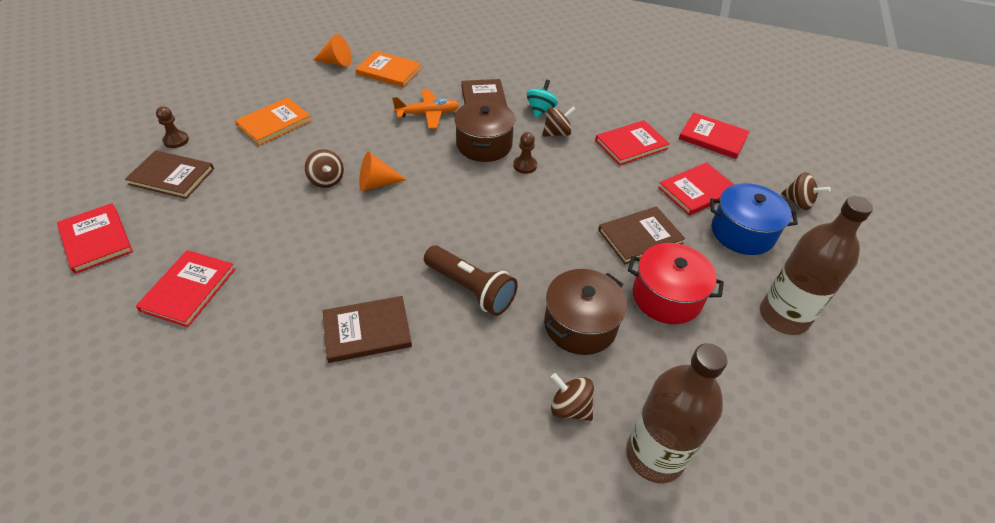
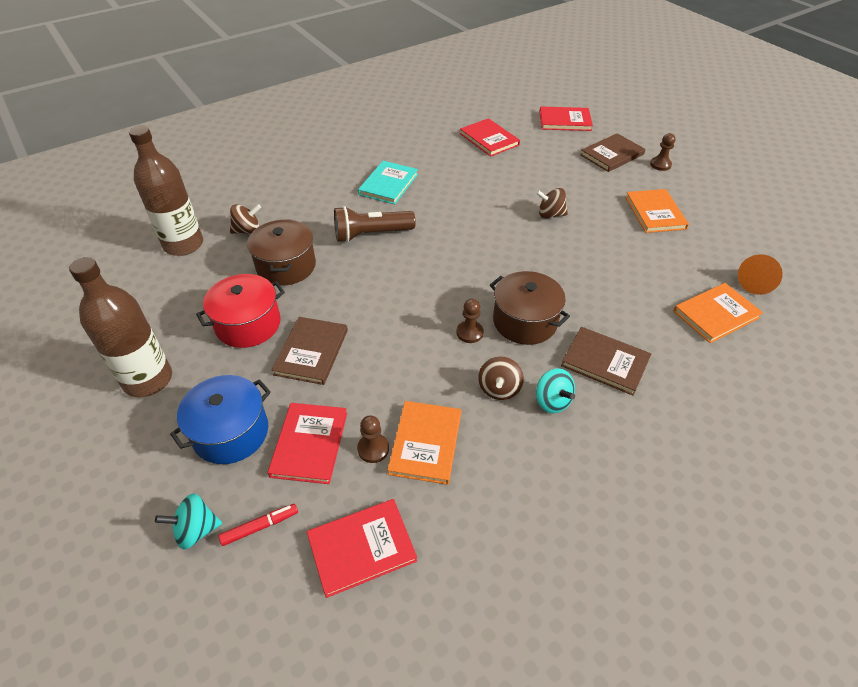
camera: 130 degrees right, 0 degrees up
(367, 331) = (388, 184): brown book -> turquoise book
(377, 183) = (524, 236): orange cone -> none
(428, 114) = (607, 307): orange plane -> none
(631, 144) = (425, 443): red book -> orange book
(662, 163) = (373, 449): none -> brown pawn
(759, 179) = (260, 526): none -> red marker
(798, 202) = (196, 530): brown spinning top -> turquoise spinning top

